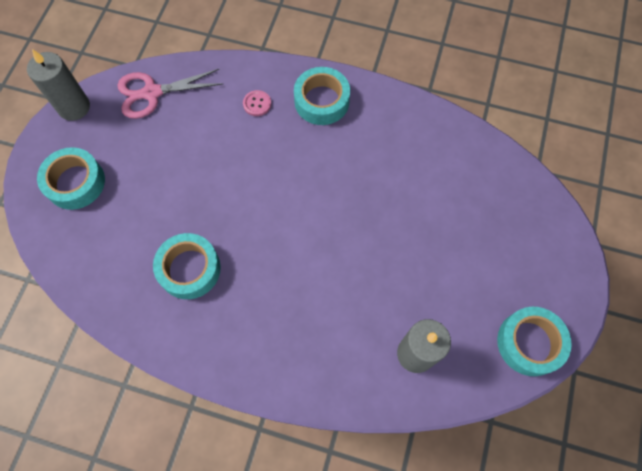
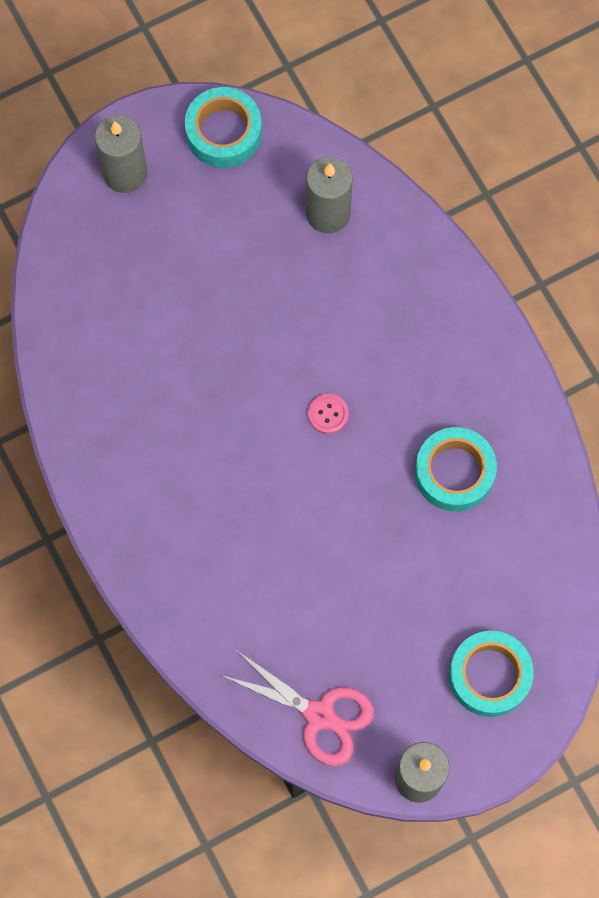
camera: 135 degrees left, 5 degrees up
(257, 104) = (222, 592): pink button -> pink button (328, 414)
(321, 101) = (153, 530): turquoise tape -> none
(550, 262) = (125, 173): none -> grey candle

